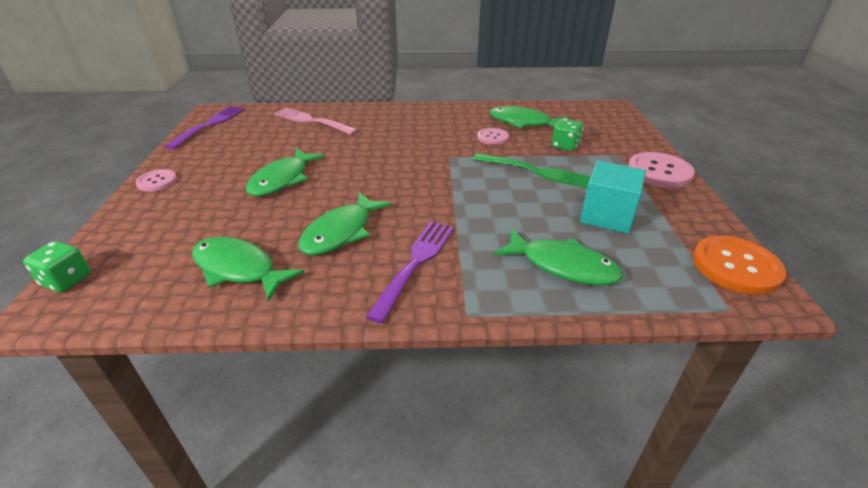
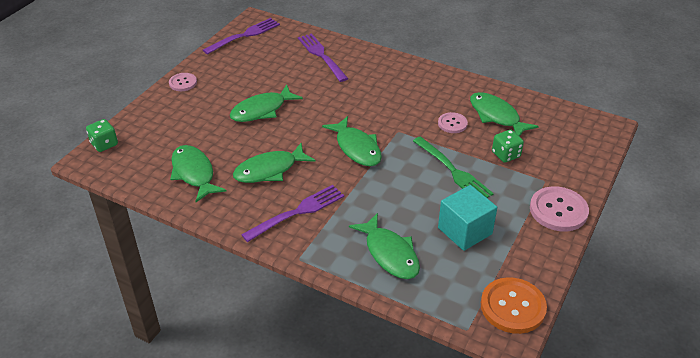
camera: 30 degrees right, 5 degrees up
(312, 121) = (321, 56): pink fork -> purple fork
(422, 181) = (356, 148): none -> green fish

